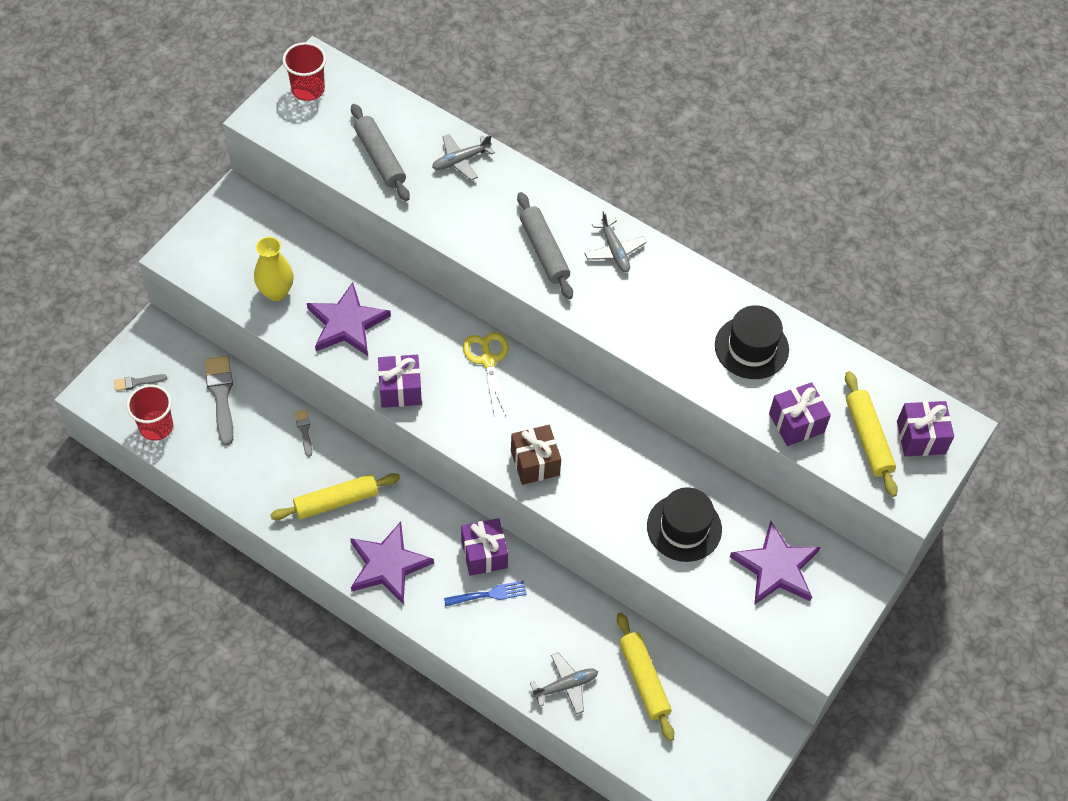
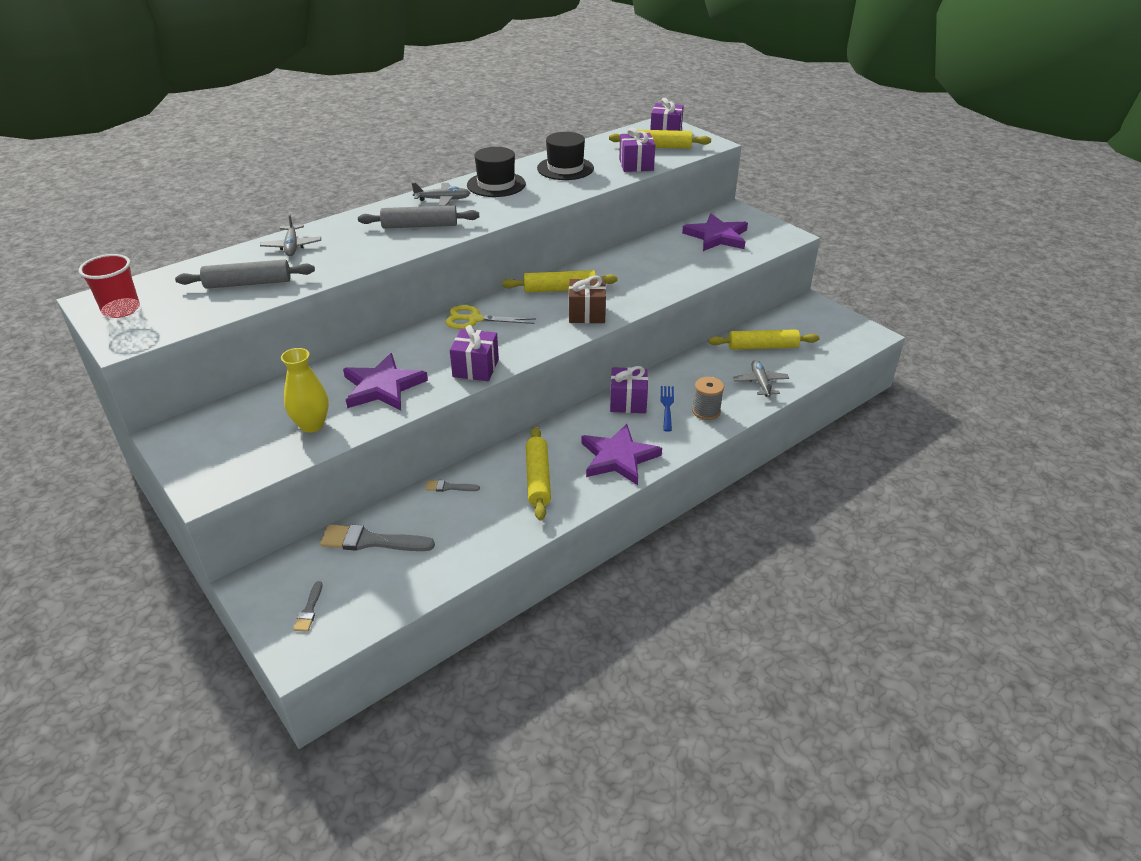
camera: 70 degrees left, 20 degrees down
(156, 427) = (378, 601): red cup -> none
(492, 635) = (706, 411): none -> grey spool
(577, 423) = (559, 289): none -> yellow rolling pin
(684, 528) = (672, 263): black hat -> black hat (496, 184)

